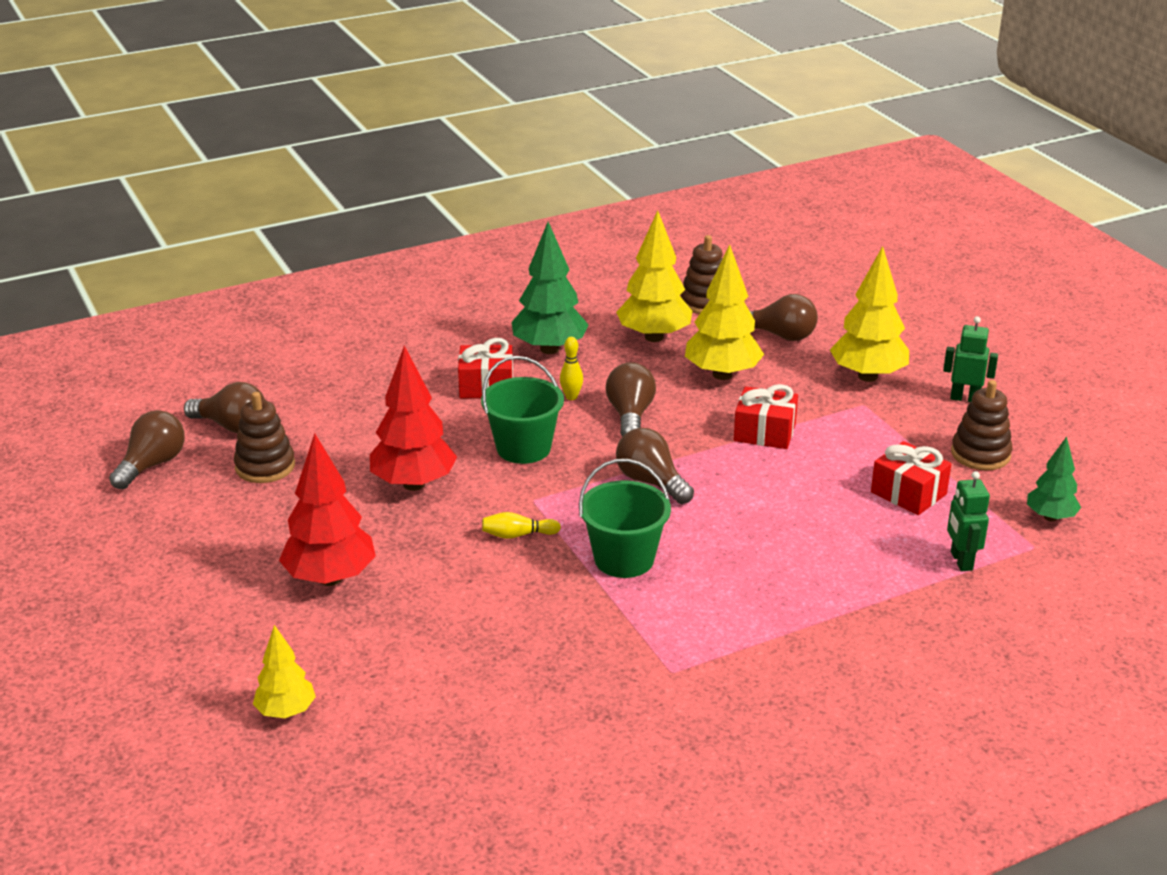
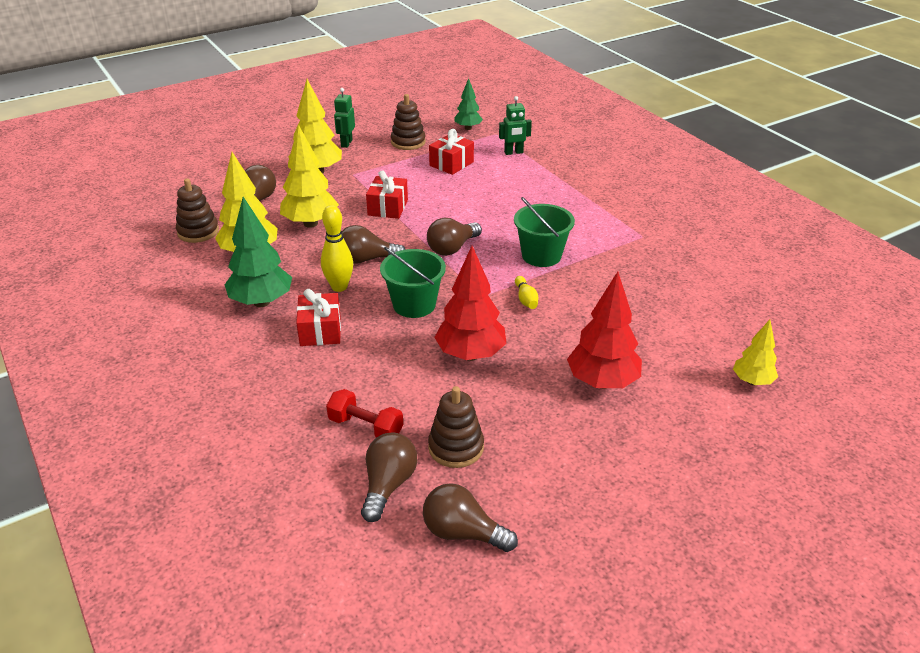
camera: 95 degrees left, 5 degrees up
(317, 414) = (366, 427): none -> red dumbbell
(571, 397) = (339, 287): yellow bowling pin -> yellow bowling pin, size x1.70

